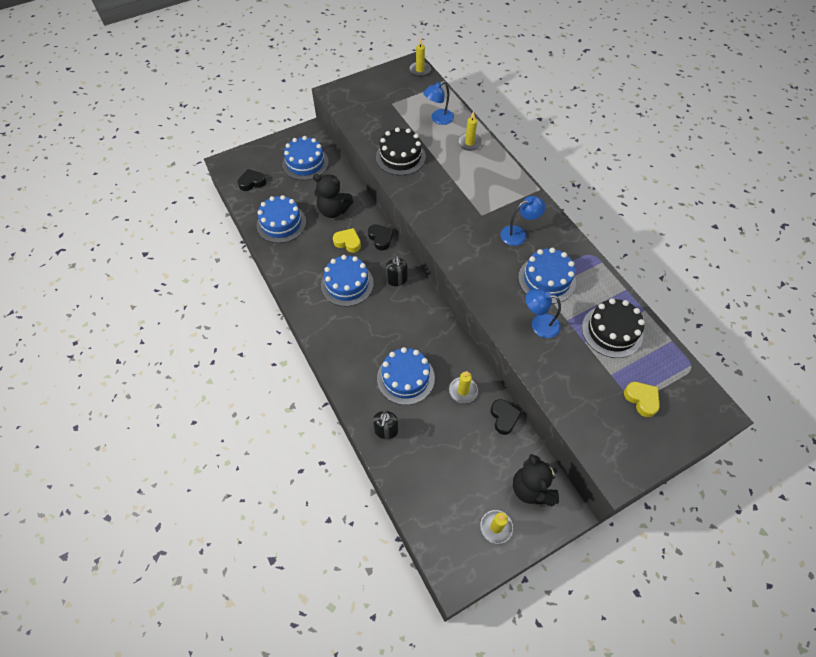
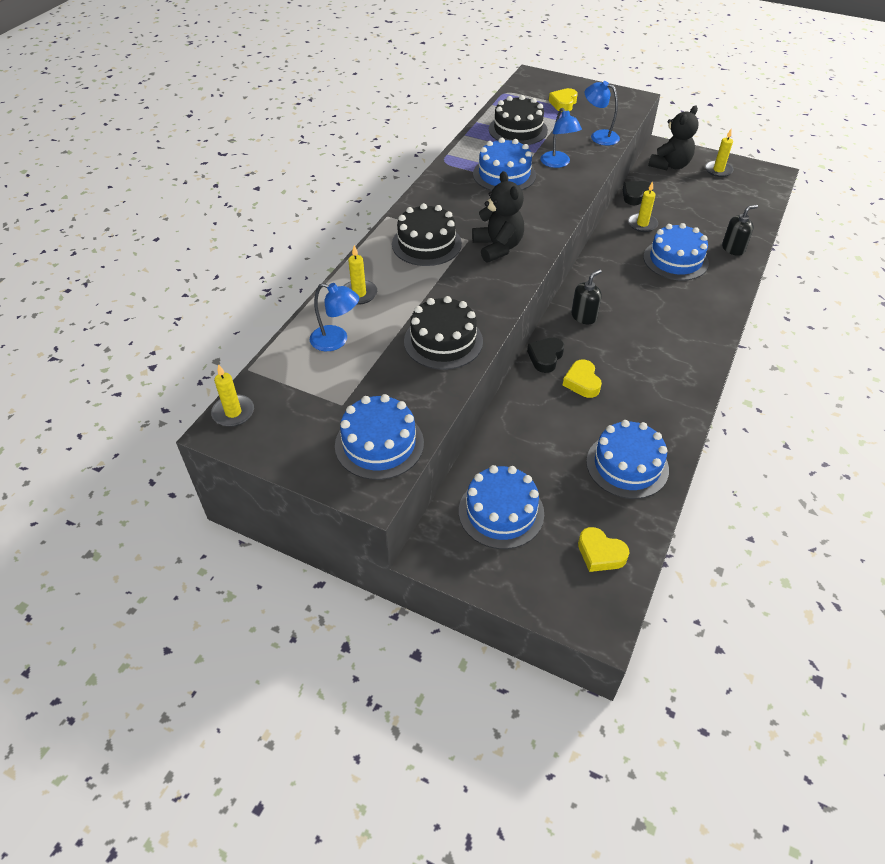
camera: 125 degrees left, 10 degrees down
(252, 182) = (600, 553): black heart -> yellow heart
(333, 210) = (551, 425): black teddy bear -> black teddy bear (498, 247)
(347, 284) = (634, 351): blue cake -> blue cake (379, 444)
(493, 193) = (426, 244): none -> black cake
(518, 234) = (467, 208): blue lamp -> blue lamp (599, 136)

